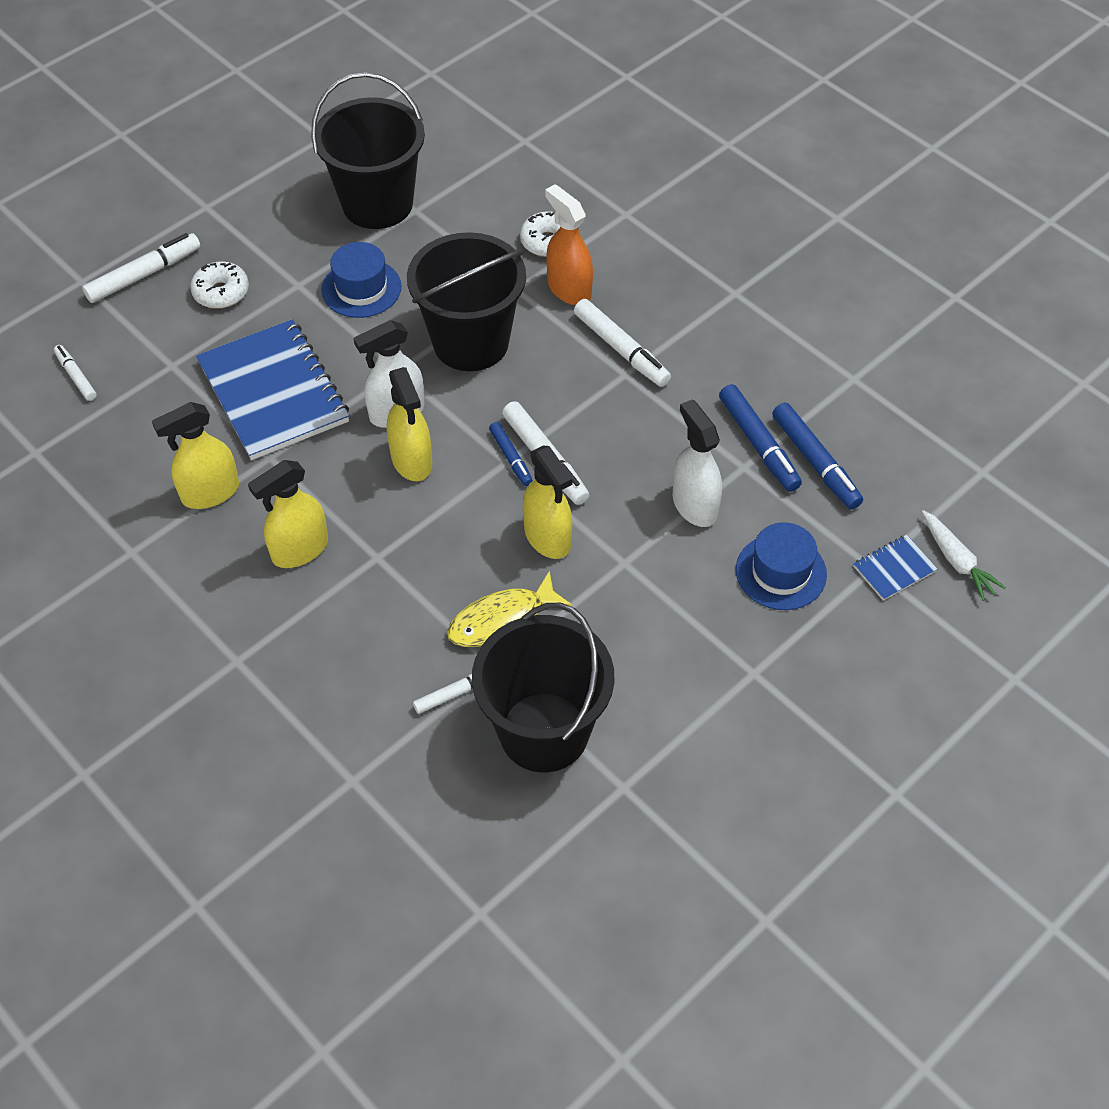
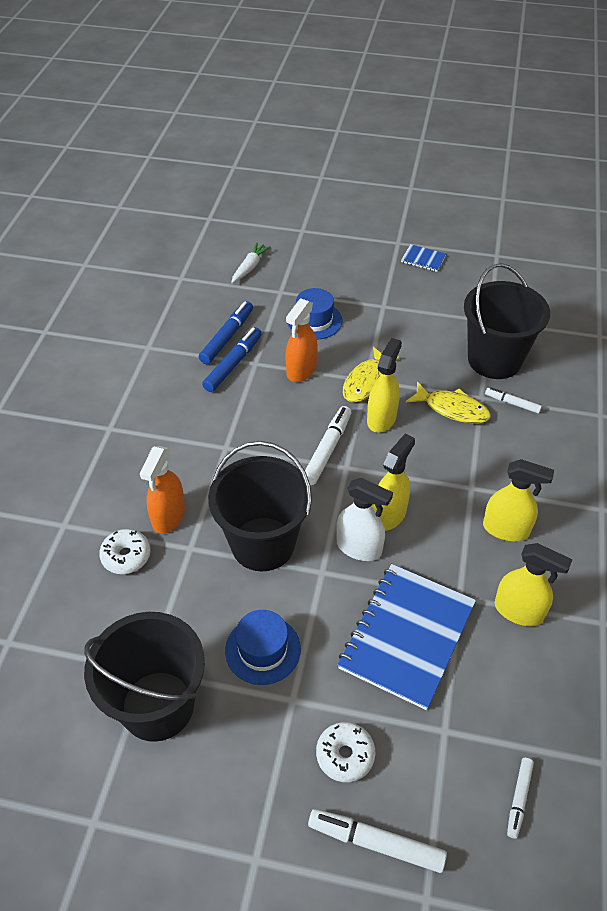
camera: 125 degrees left, 5 degrees down
(511, 457) = (341, 466): blue marker -> none
(620, 560) = (366, 381): none -> yellow fish
(621, 349) = (205, 460): white marker -> none
(694, 505) = (301, 370): white spray bottle -> orange spray bottle
(894, 569) = (274, 285): blue notebook -> blue notebook (423, 259)

